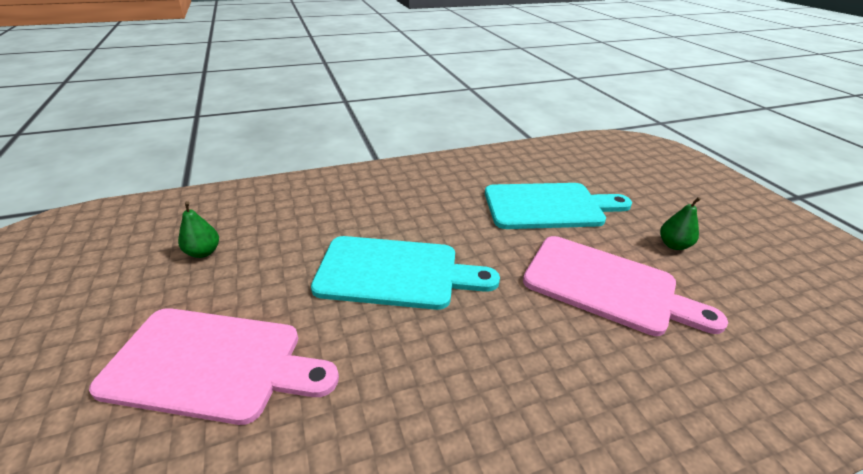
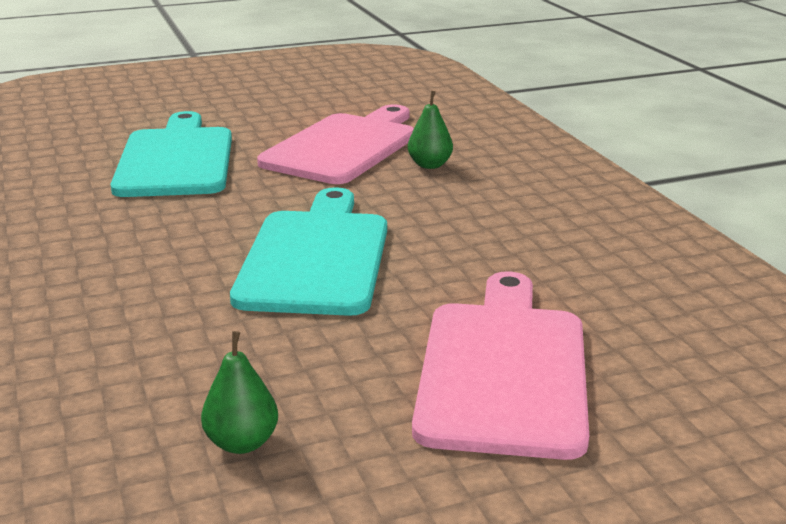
camera: 90 degrees left, 10 degrees down
(673, 245) = (276, 111): green pear -> green pear (430, 165)

